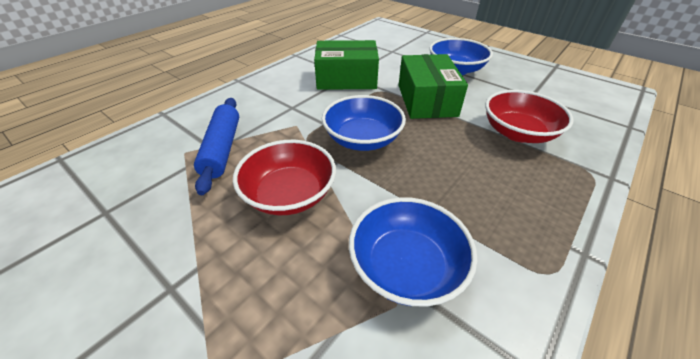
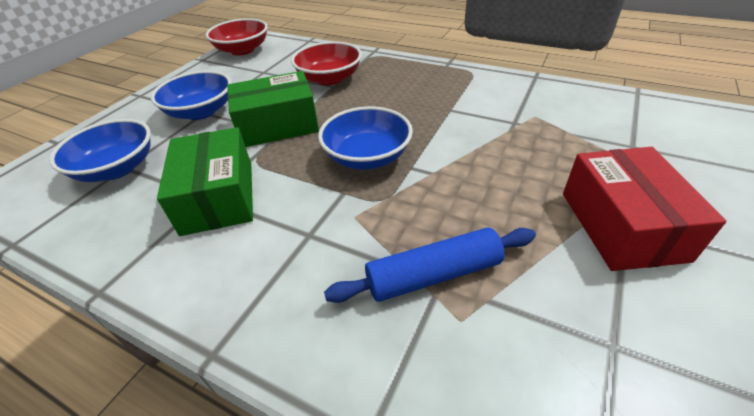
camera: 100 degrees left, 0 degrees up
(170, 284) = (622, 225): none -> red box
(289, 194) = (476, 186): red bowl -> red bowl (242, 50)
(406, 266) = (505, 115): blue bowl -> blue bowl (117, 168)

